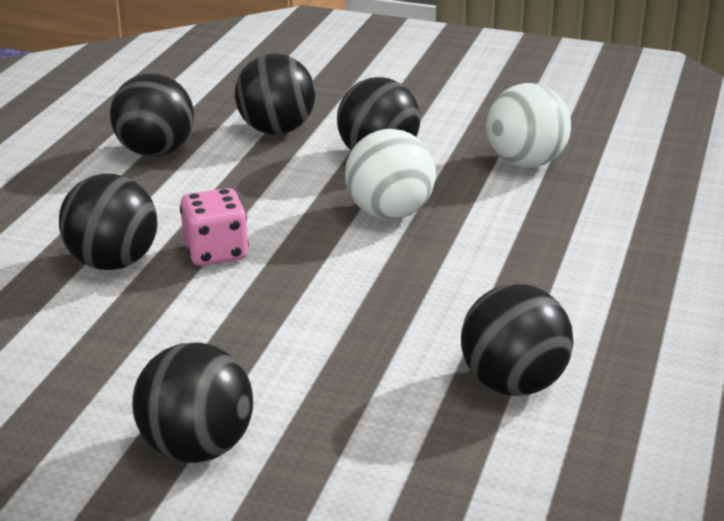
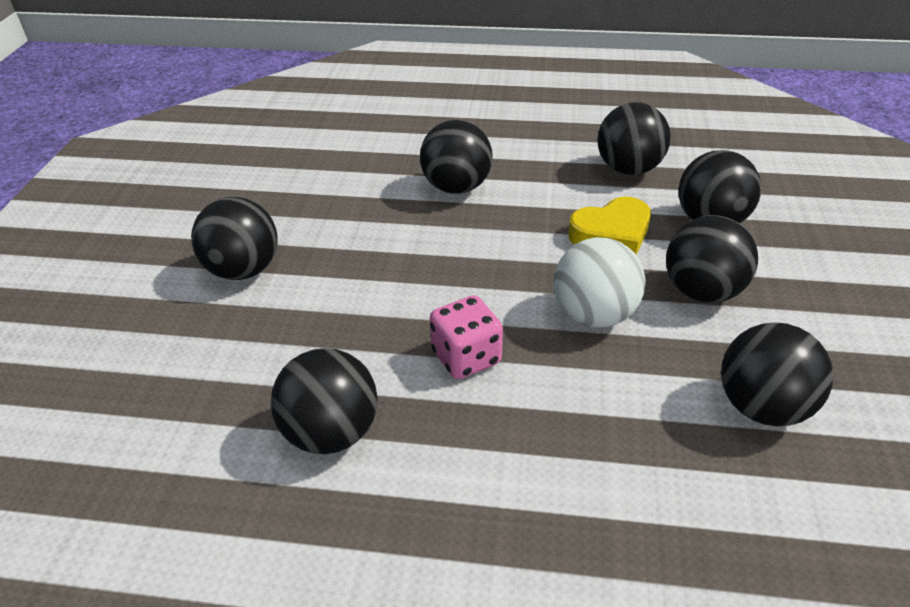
camera: 80 degrees right, 10 degrees up
(216, 252) = (487, 229): pink dice -> pink dice (466, 357)
(267, 182) = (611, 234): none -> yellow heart
(525, 162) = (762, 407): white ball -> black ball

